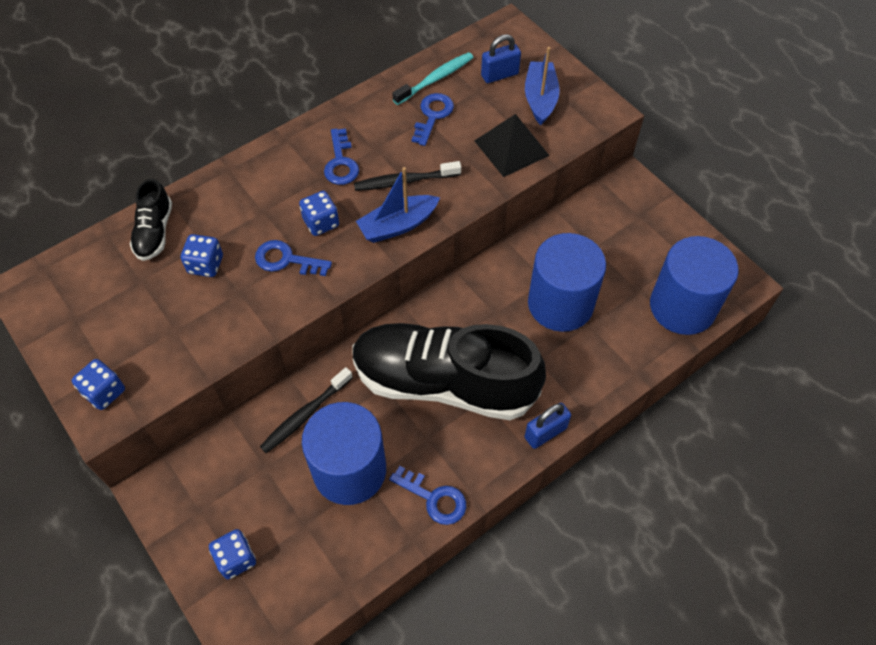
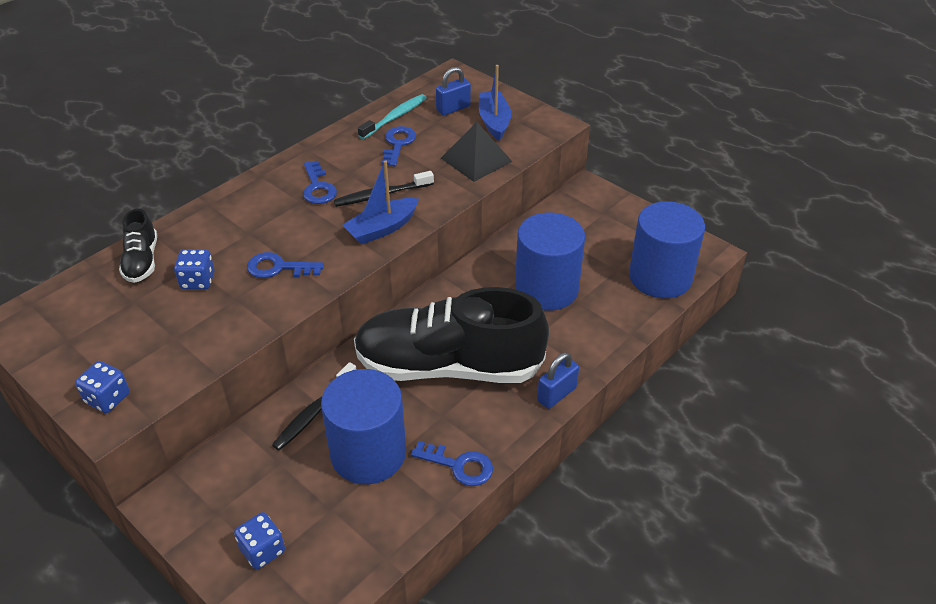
camera: 10 degrees left, 15 degrees down
(321, 222) = (307, 235): blue dice -> none

